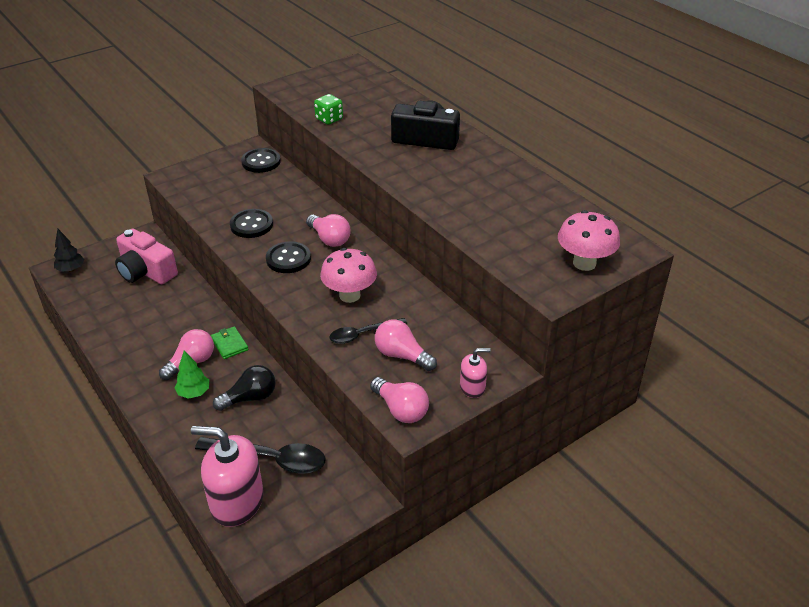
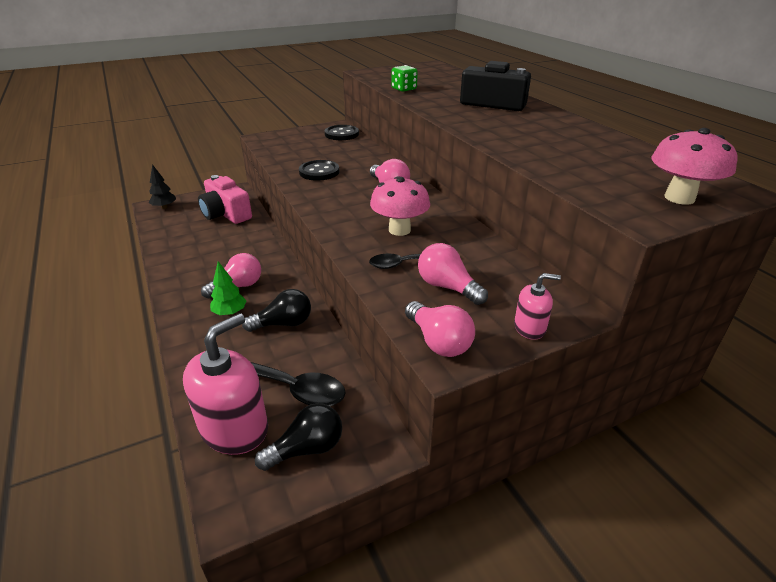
camera: 10 degrees right, 5 degrees down
(229, 344) = (279, 275): green wallet -> none
(236, 501) = (234, 428): pink soap dispenser -> pink soap dispenser turned 105 degrees clockwise
(288, 259) = (345, 197): black button -> none
(303, 509) = (307, 449): none -> black light bulb

